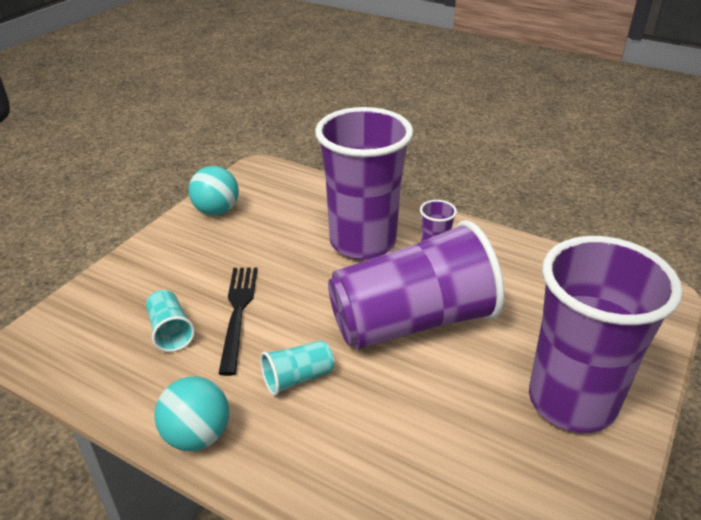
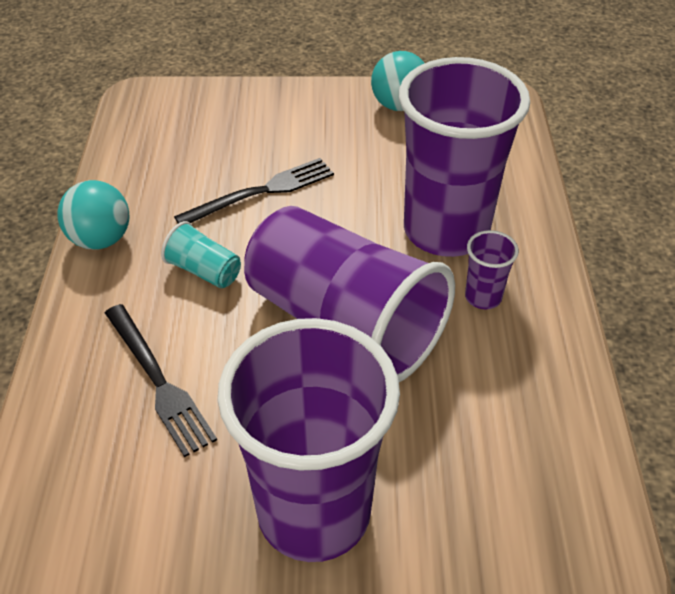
camera: 60 degrees right, 10 degrees up
(170, 331) = (207, 163): turquoise cup -> none
(400, 450) = (158, 381): none -> black fork

